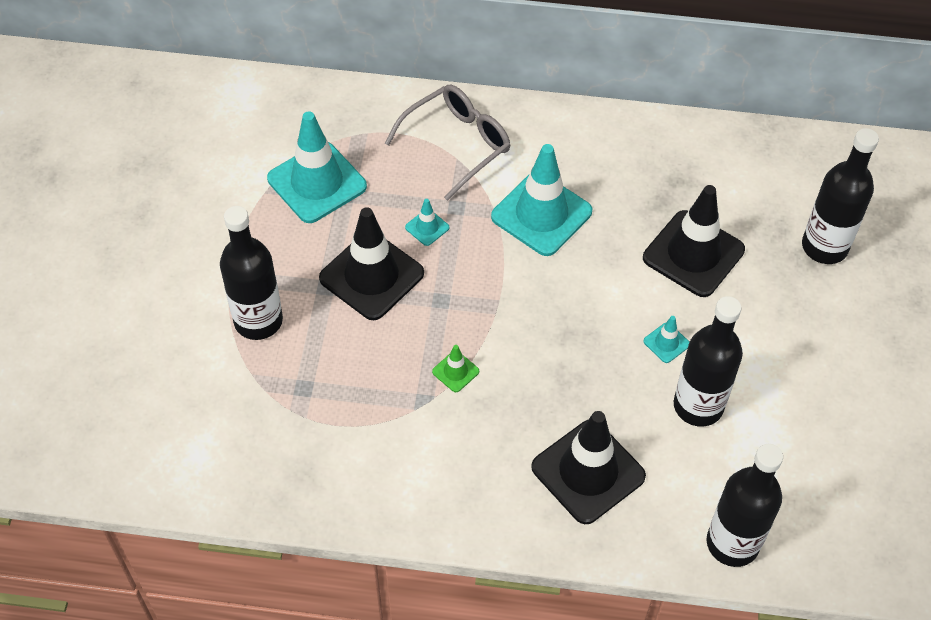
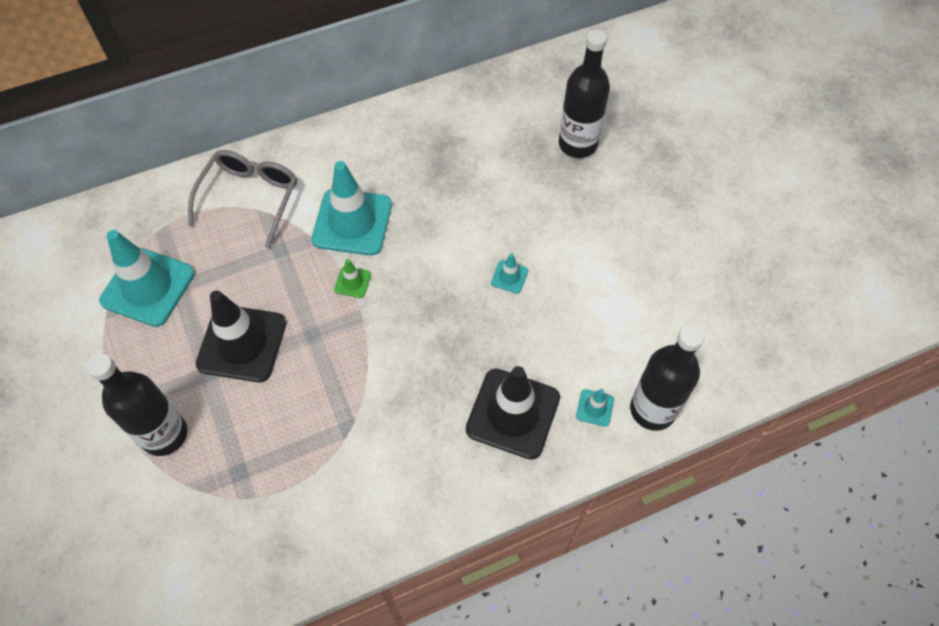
camera: 30 degrees left, 5 degrees up
(427, 227) = (265, 279): turquoise traffic cone -> turquoise traffic cone (595, 408)
(455, 371) = (359, 388): green traffic cone -> green traffic cone (352, 282)
(693, 254) = (487, 196): black traffic cone -> none
(698, 406) = (562, 314): black bottle -> none

